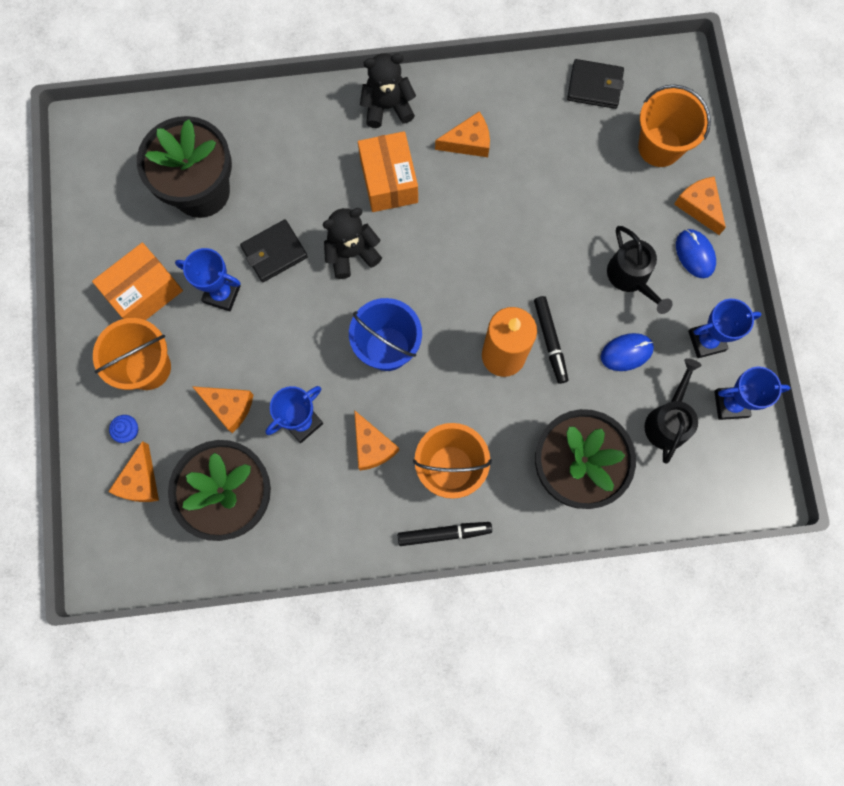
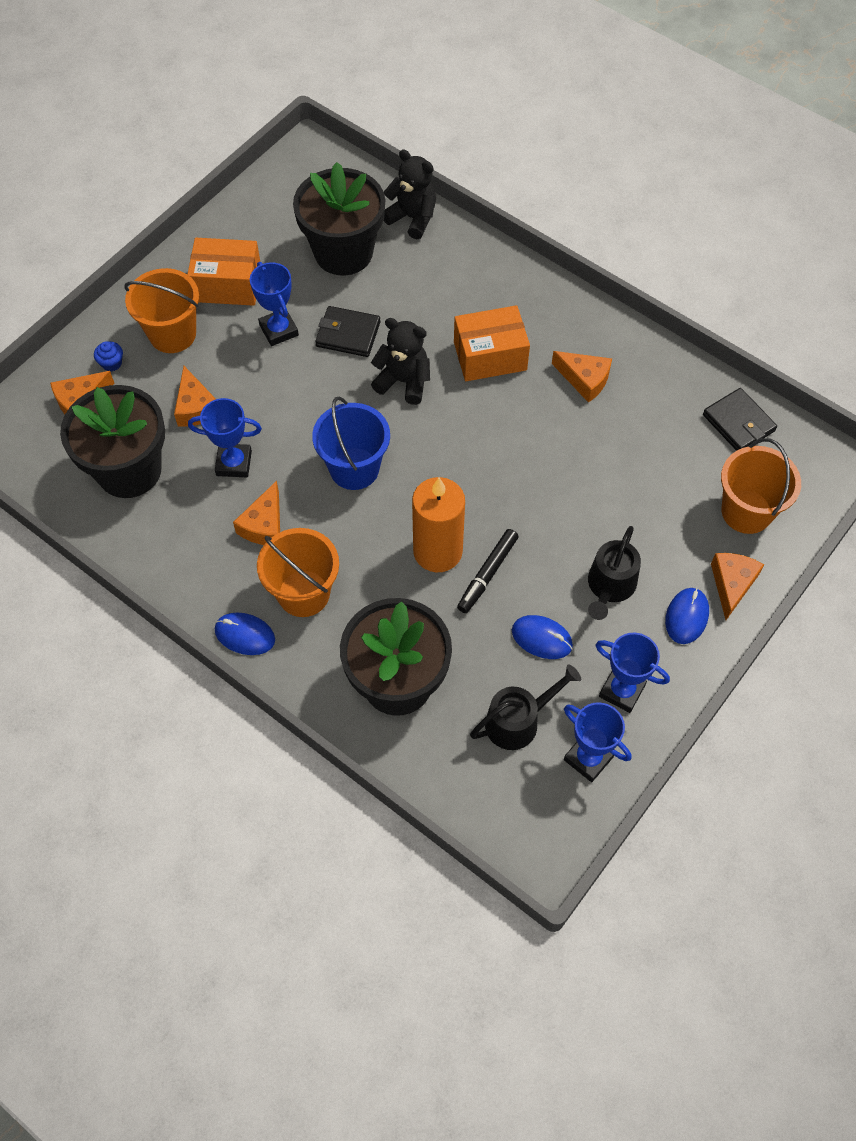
camera: 45 degrees right, 15 degrees down
(387, 107) = (547, 306): black teddy bear -> black teddy bear (412, 218)
(389, 181) = (490, 356): orange box -> orange box turned 45 degrees clockwise
(444, 533) = (245, 635): black marker -> blue mouse

